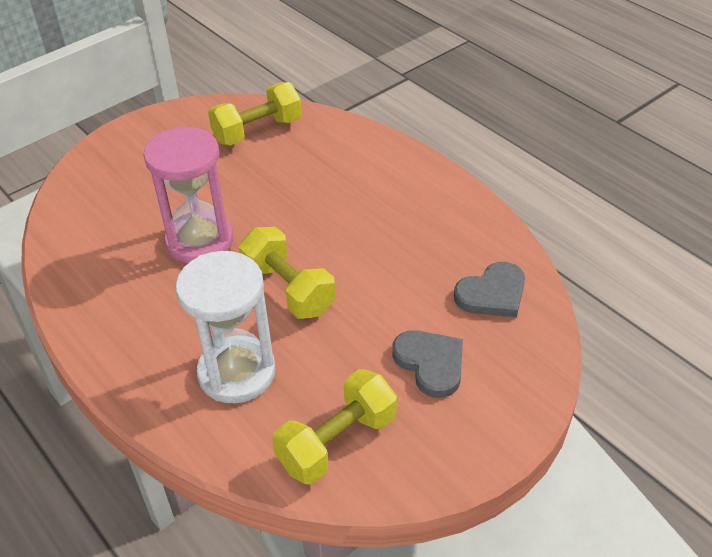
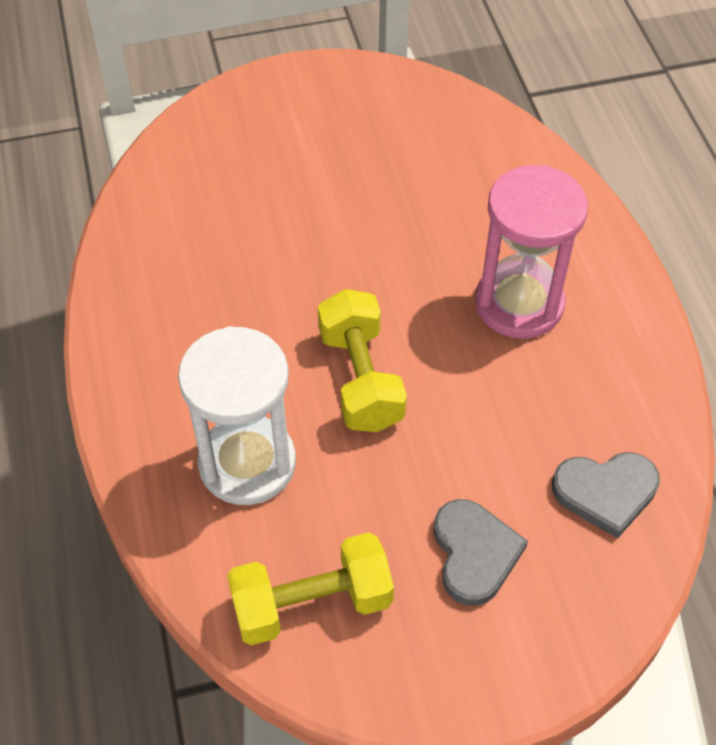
camera: 25 degrees right, 10 degrees up
(199, 241) = (292, 268): pink hourglass -> pink hourglass (519, 303)
(257, 131) = (440, 136): yellow dumbbell -> none

